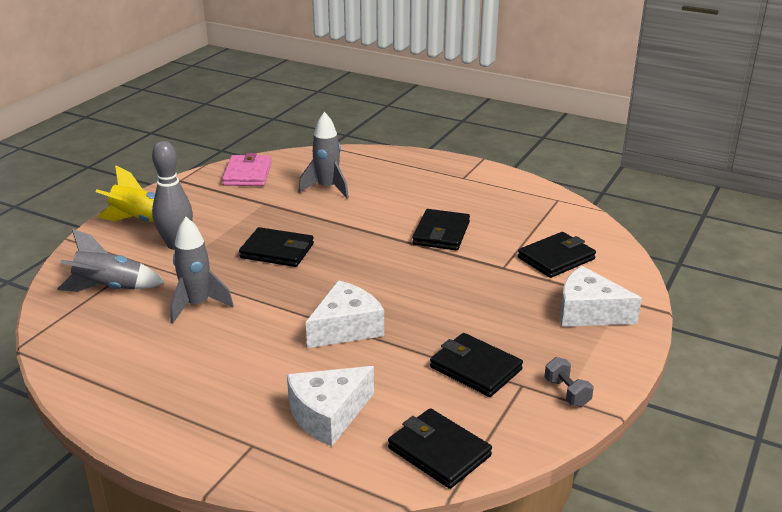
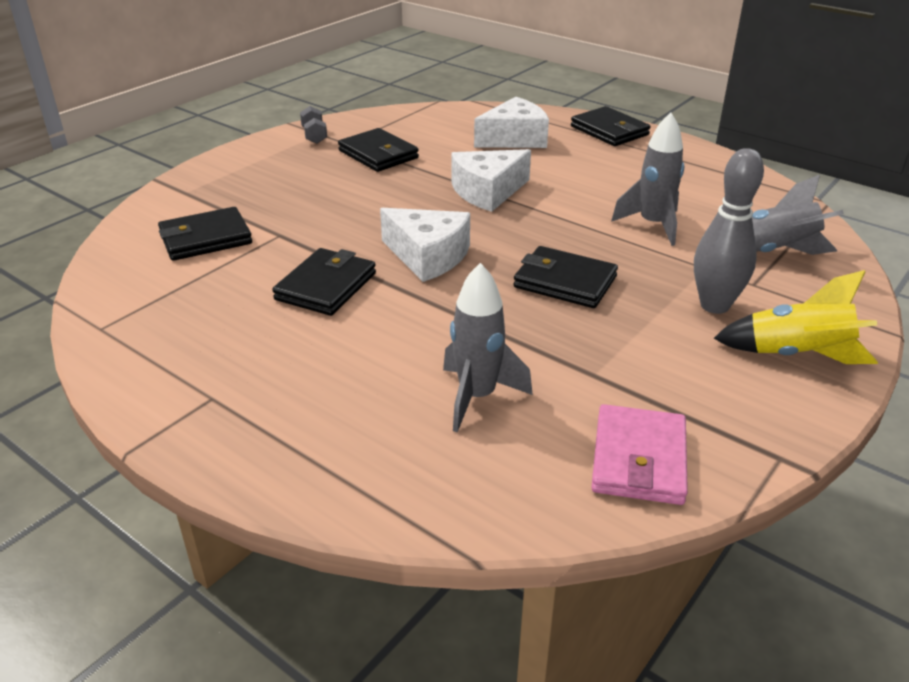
camera: 170 degrees left, 5 degrees up
(439, 452) = (435, 116): black wallet -> black wallet (609, 131)
(588, 312) = (232, 184): white cheese -> white cheese (428, 256)

